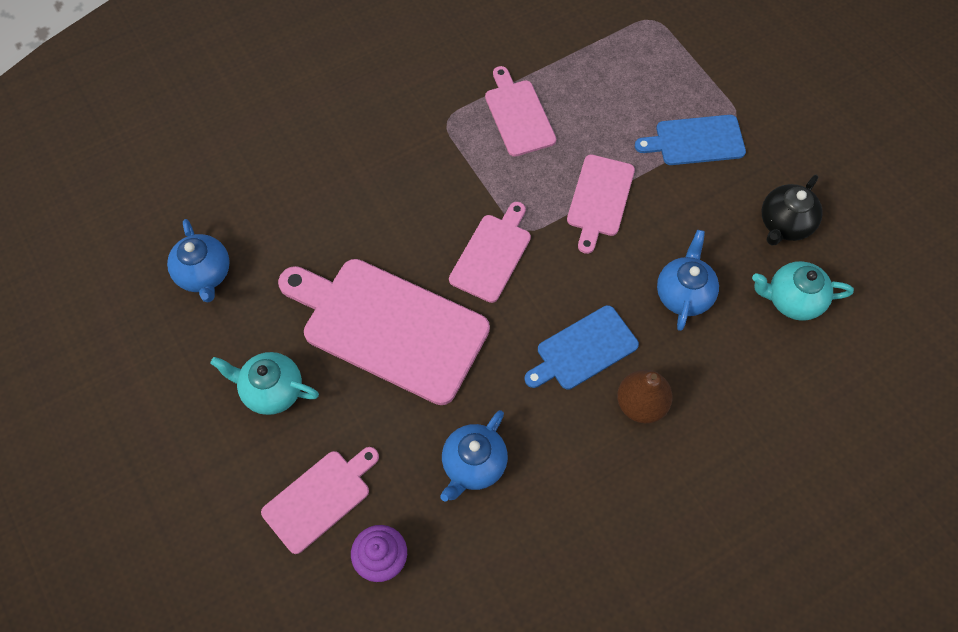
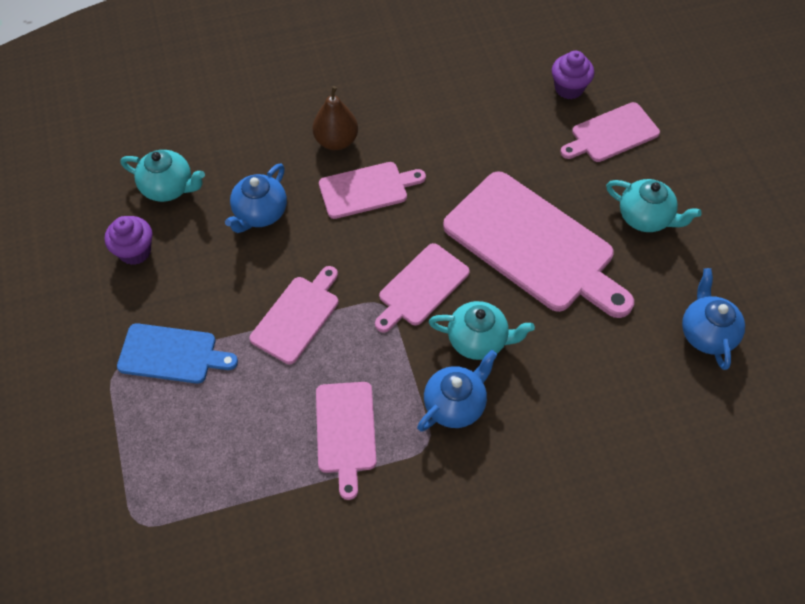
camera: 165 degrees left, 5 degrees down
(424, 216) = (478, 340): none -> turquoise teapot
(473, 465) = (485, 130): blue teapot -> blue teapot (455, 404)
(583, 350) = (367, 189): blue cutting board -> pink cutting board
(784, 224) = (135, 251): black teapot -> purple cupcake

